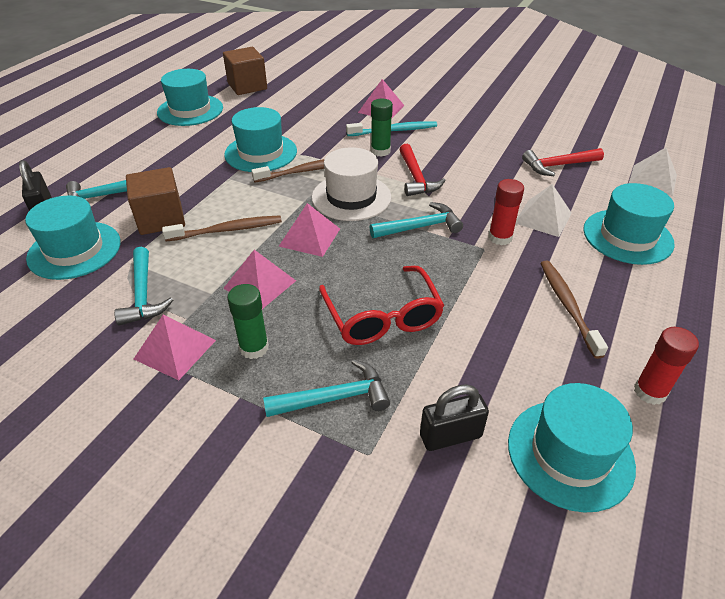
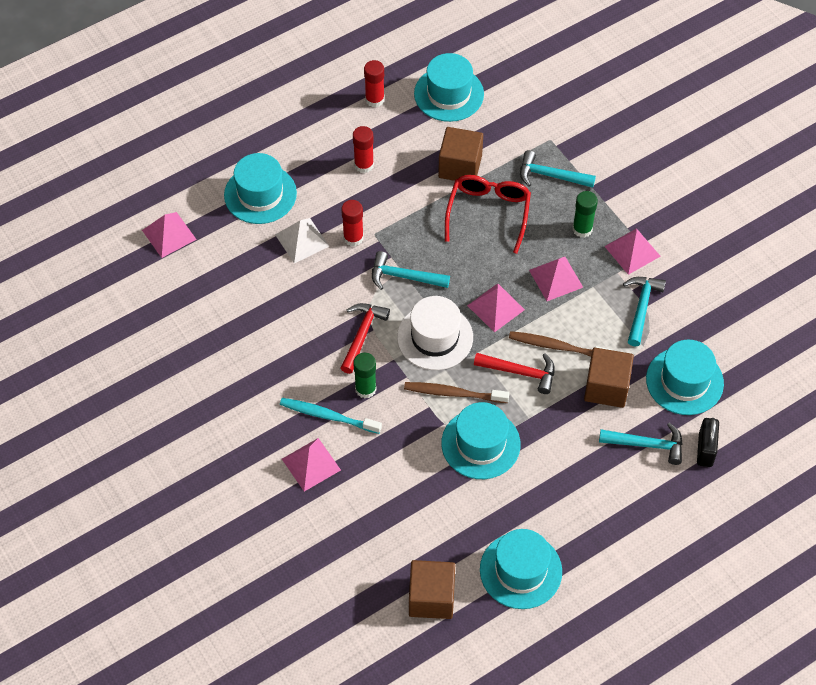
camera: 150 degrees left, 15 degrees up
(450, 436) = (502, 128): black padlock -> none
(460, 355) = (460, 166): none -> brown cube
(558, 166) = (226, 289): red hammer -> red hammer (520, 372)
(568, 306) = (364, 165): brown toothbrush -> red glue stick
(652, 180) = (169, 234): white pyramid -> pink pyramid

